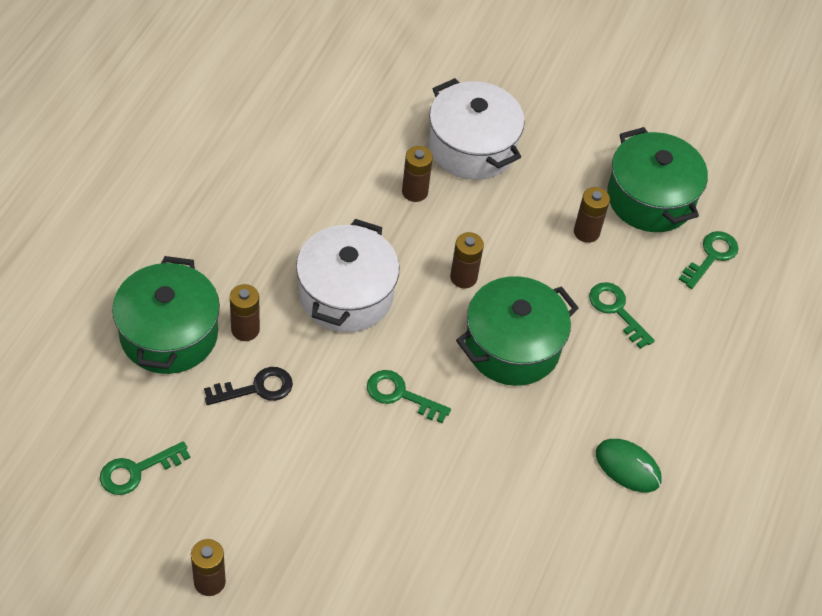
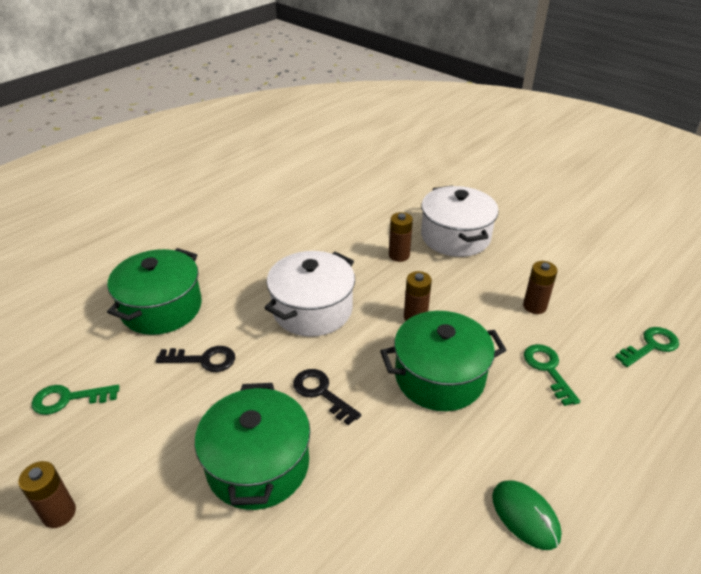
camera: 25 degrees right, 15 degrees down
(245, 329) = (220, 317): brown battery -> none
(400, 395) = (321, 393): green key -> black key
(650, 198) = (599, 294): green pot -> green pot (258, 465)

